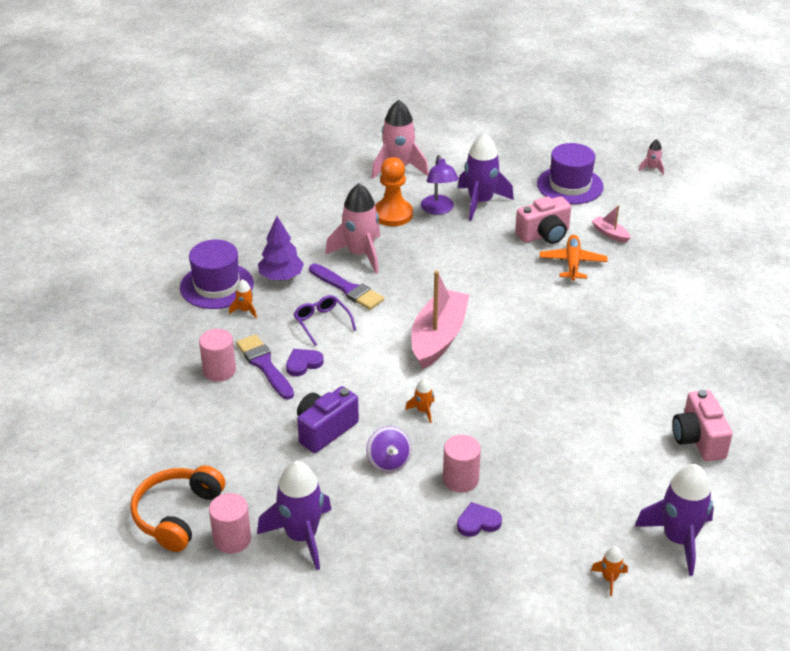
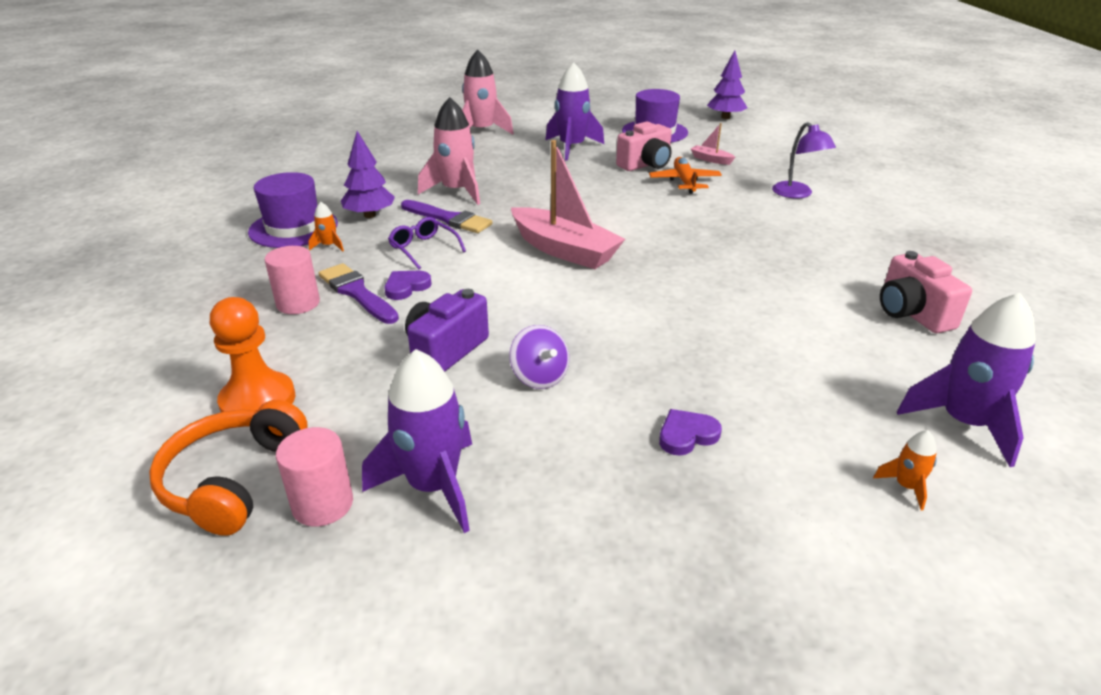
camera: 10 degrees left, 5 degrees down
(393, 214) = (484, 161): orange pawn -> orange pawn (258, 400)
(423, 411) = (568, 318): orange rocket -> none
(438, 338) = (564, 250): pink boat -> pink boat turned 120 degrees clockwise
(439, 209) = (531, 155): purple lamp -> purple lamp (797, 194)
(460, 479) = (642, 386): pink cylinder -> none
(652, 168) = (725, 117): pink rocket -> purple tree

